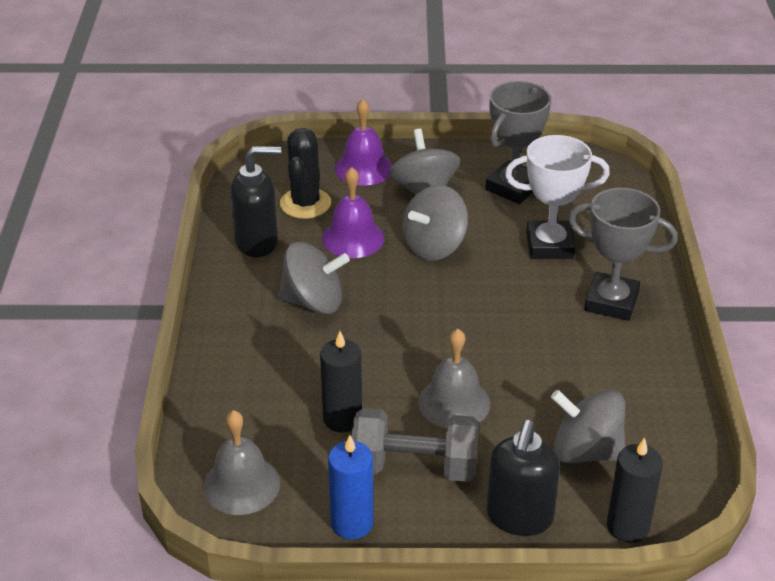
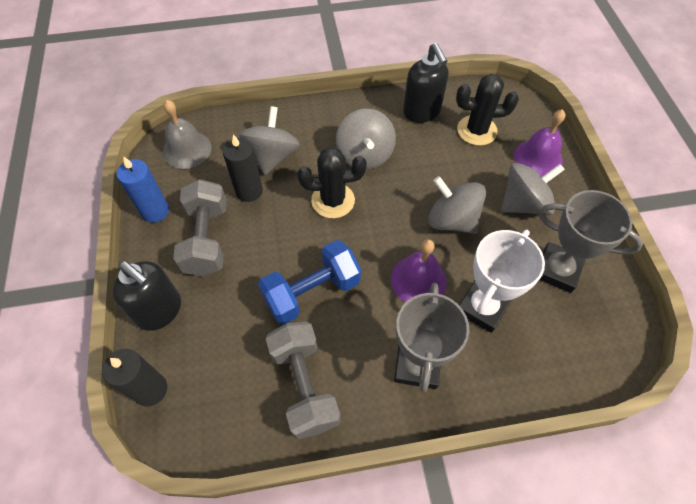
camera: 80 degrees right, 20 degrees up
(353, 238) = (445, 166): purple bell -> purple bell (418, 280)
(380, 339) = (333, 200): none -> black cactus
(454, 402) = (272, 256): grey bell -> none
(512, 372) = (312, 292): none -> blue dumbbell
(519, 517) = (160, 311): black soap dispenser -> black soap dispenser turned 150 degrees counterclockwise
(549, 245) = (482, 307): white trophy -> white trophy turned 45 degrees clockwise
(586, 451) = (229, 353): grey spinning top -> grey spinning top (272, 156)
(629, 389) = (304, 386): none -> grey dumbbell

